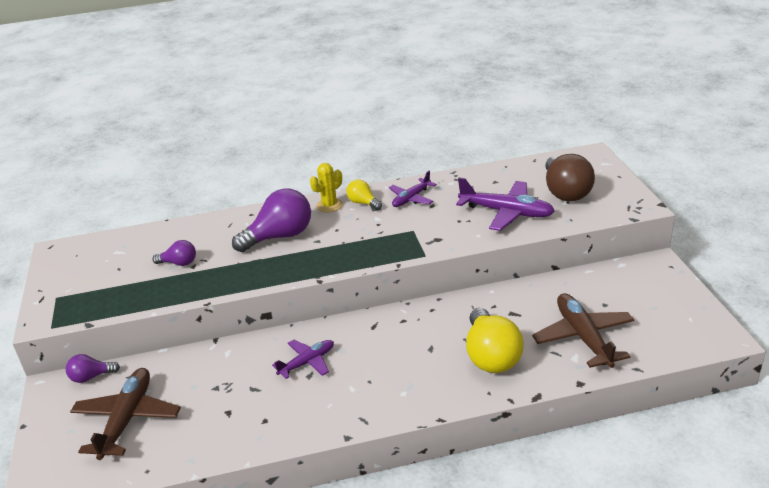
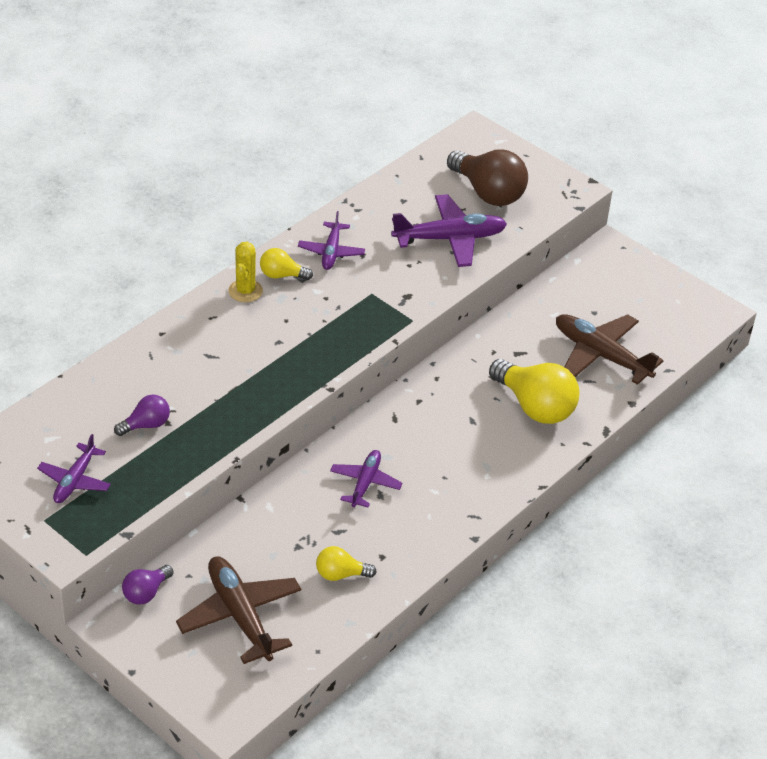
camera: 40 degrees left, 10 degrees up
(100, 281) = (75, 480): none -> purple plane
(222, 420) = (340, 574): none -> yellow light bulb
(280, 236) = (229, 351): purple light bulb -> none

